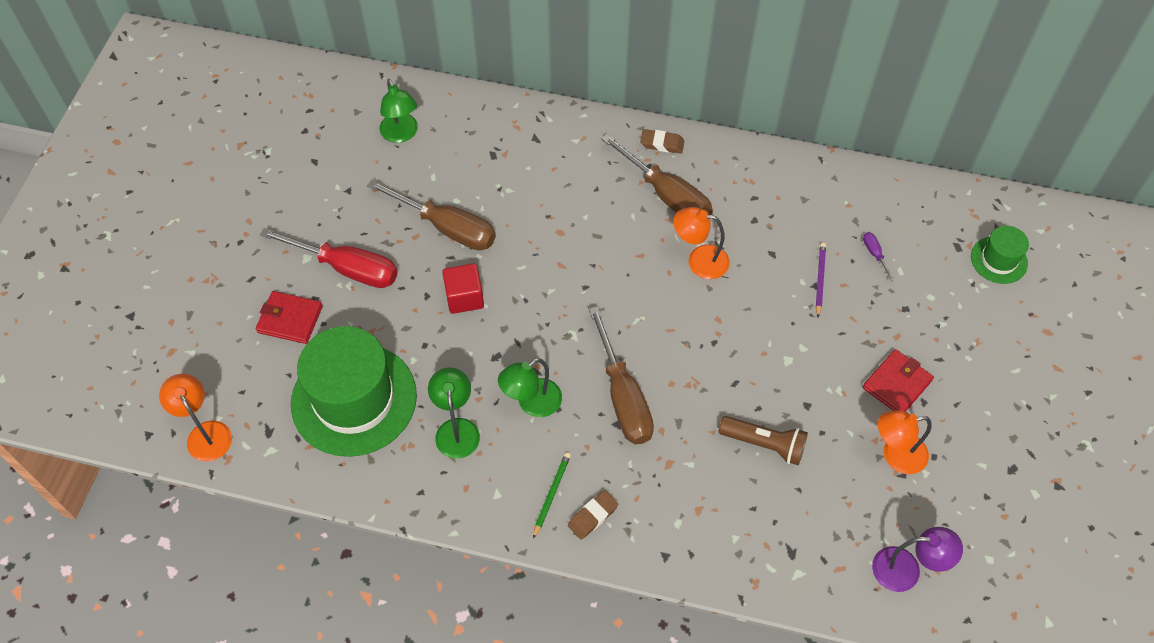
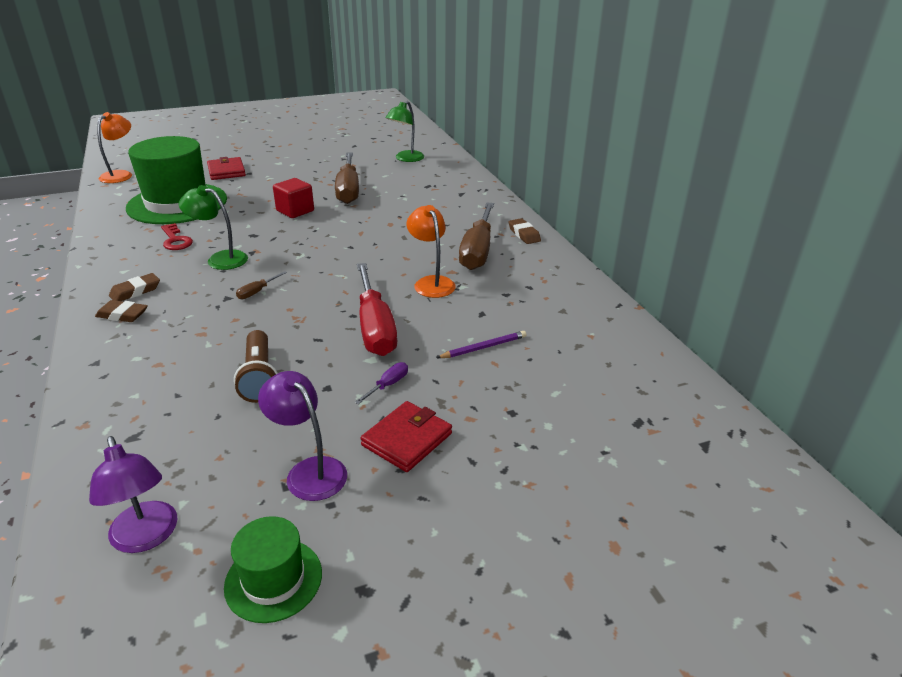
camera: 55 degrees right, 25 degrees down
(346, 268) = (282, 174): red screwdriver -> red screwdriver (375, 327)
(456, 429) = (175, 240): green lamp -> red key
(551, 494) = (135, 291): green pencil -> brown eraser
(623, 396) = (257, 292): brown screwdriver -> brown screwdriver, size x0.40
(874, 254) = (554, 369): purple screwdriver -> purple screwdriver (388, 385)
(895, 455) = (309, 471): orange lamp -> purple lamp
(897, 384) = (407, 439): red wallet -> red wallet turned 60 degrees counterclockwise
(999, 260) = (663, 461): green hat -> green hat (273, 579)

